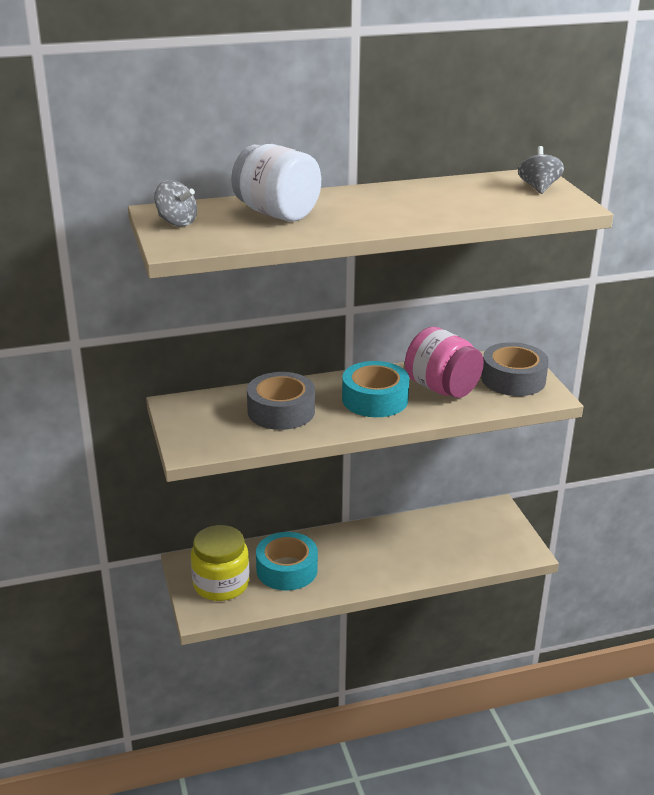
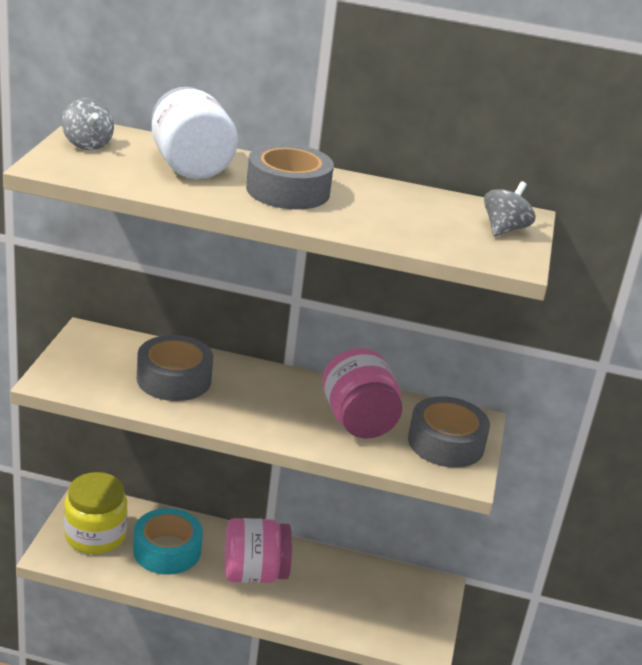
camera: 25 degrees right, 0 degrees up
(366, 556) = (254, 573): none -> pink jar
(369, 208) = (288, 190): none -> grey tape
(375, 399) = (277, 405): turquoise tape -> none

